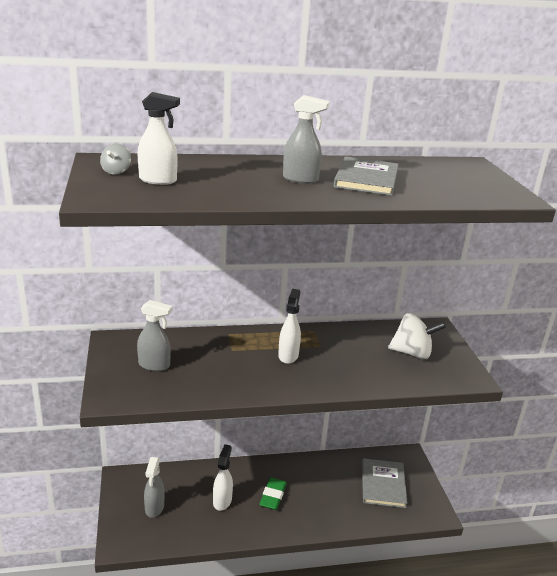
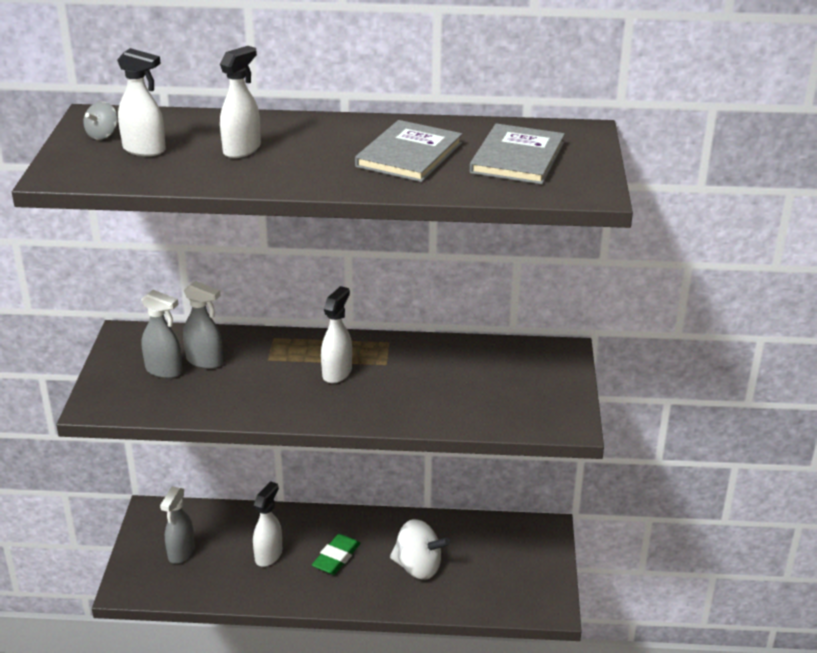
camera: 15 degrees right, 5 degrees up
(237, 178) = (242, 150): none -> white spray bottle
(301, 179) = (322, 153): grey spray bottle -> grey spray bottle (205, 361)
(383, 484) = (493, 562): grey book -> grey book (517, 158)
(412, 353) = (507, 384): white spinning top -> white spinning top (418, 567)

